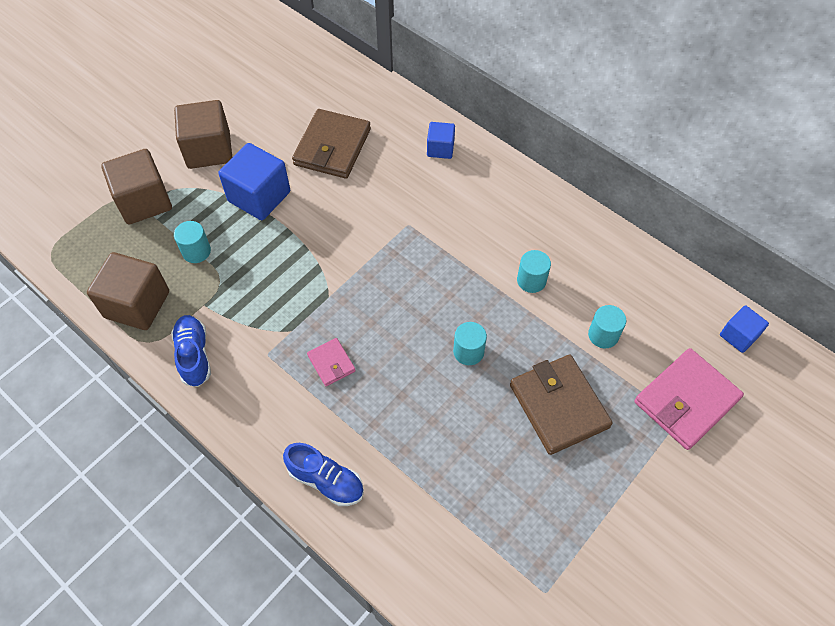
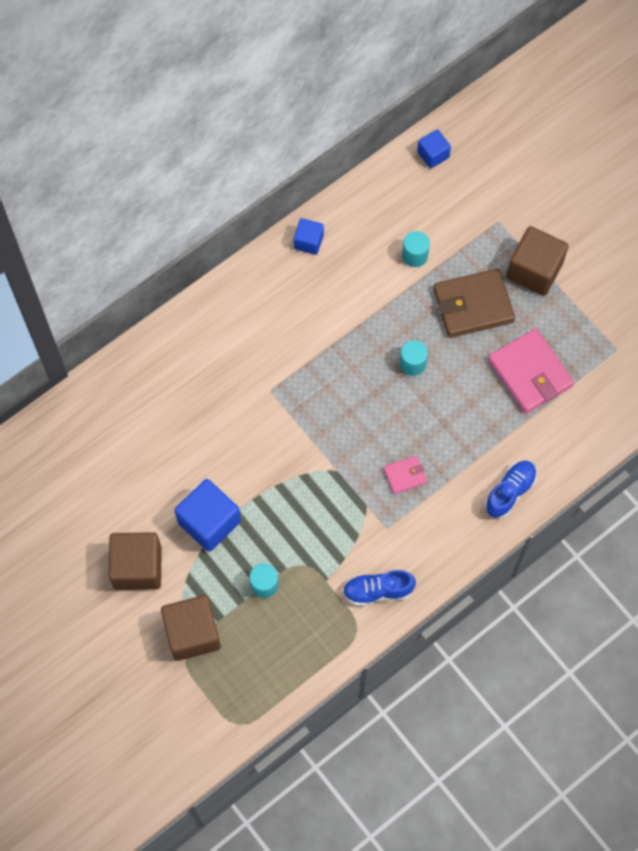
camera: 80 degrees left, 10 degrees up
(137, 304) = (315, 640): brown cube -> brown cube (534, 270)
(332, 147) = (160, 446): brown wallet -> none
(440, 149) = (184, 346): blue cube -> blue cube (308, 242)
(531, 280) = (351, 298): turquoise cylinder -> none
(686, 401) = (483, 211): pink wallet -> pink wallet (530, 373)

